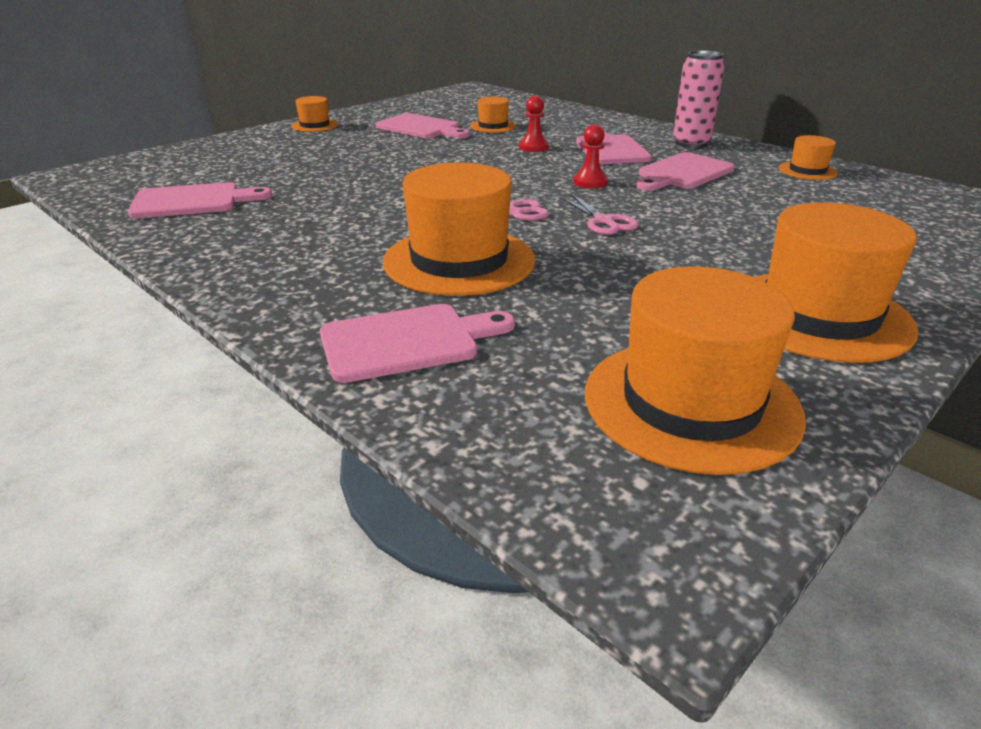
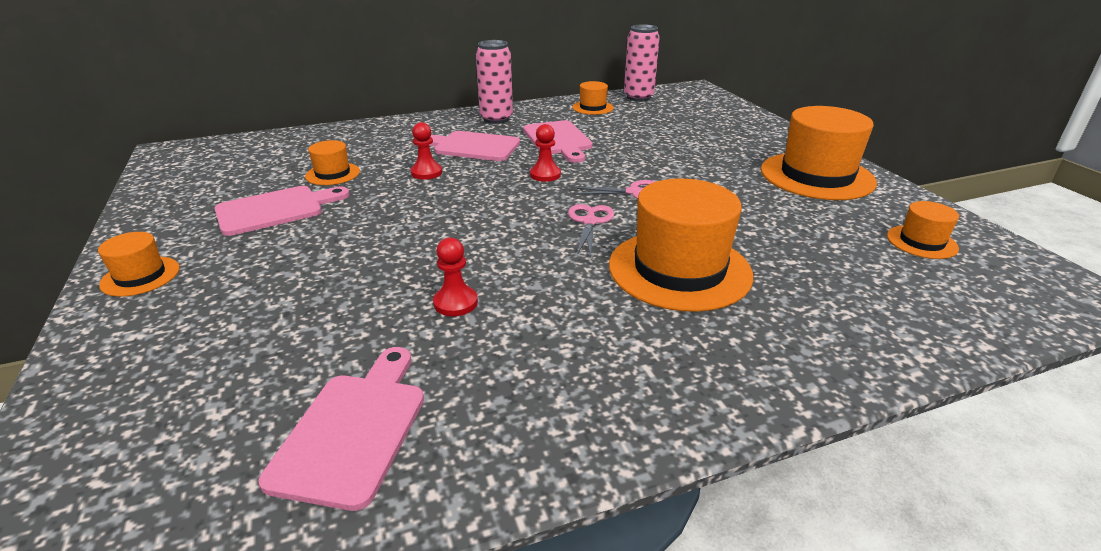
camera: 65 degrees left, 0 degrees up
(340, 196) = (455, 303): none -> red pawn
(407, 341) = (830, 326): pink cutting board -> none
(691, 403) = (921, 242): orange hat -> orange hat, size x0.49
(896, 185) = (638, 97): none -> pink can

